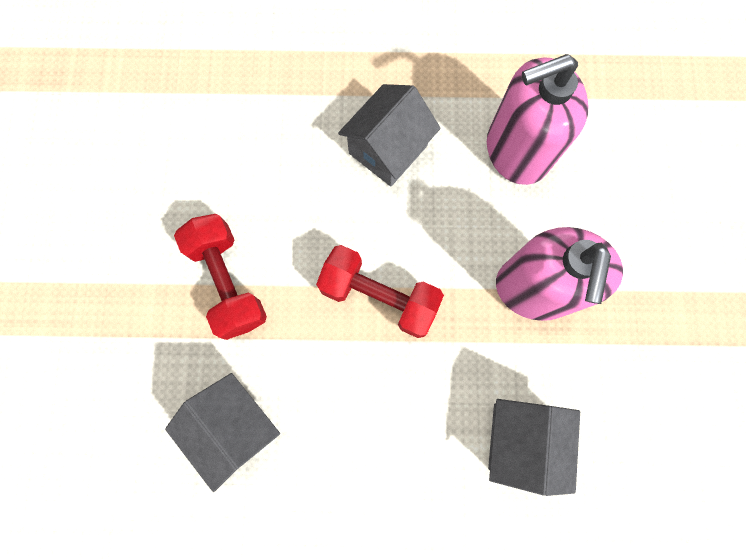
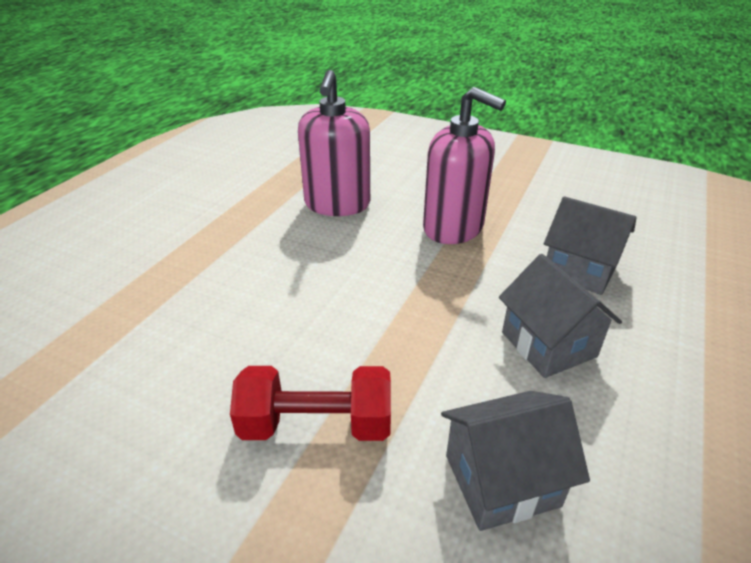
camera: 65 degrees left, 40 degrees down
(379, 296) = (409, 310): red dumbbell -> none
(388, 149) = (275, 263): grey house -> grey house (548, 344)

